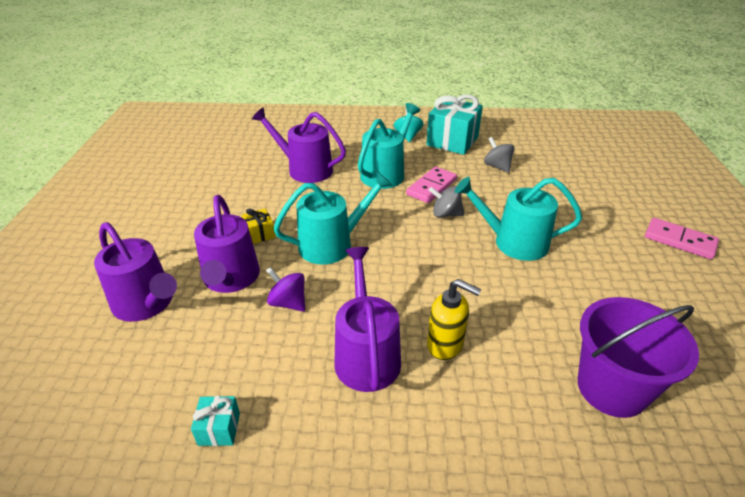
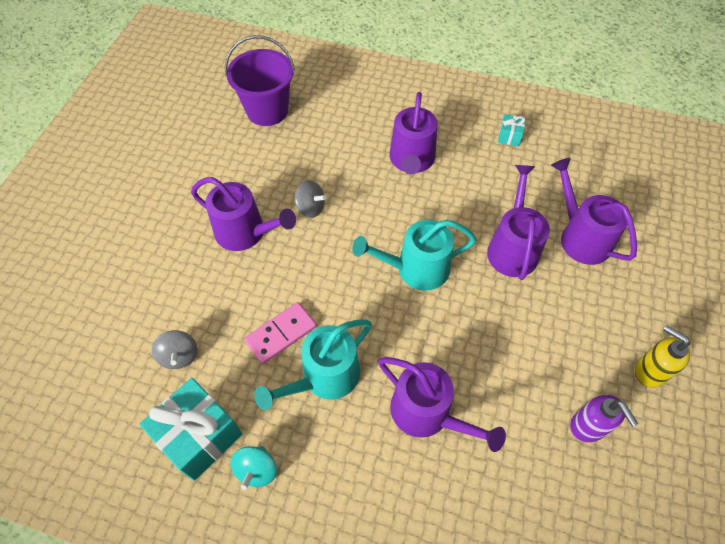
camera: 165 degrees left, 20 degrees up
(185, 180) = (588, 426): none -> purple soap dispenser
(259, 234) = (487, 300): yellow gift -> none
(288, 302) = (463, 213): purple spinning top -> none
(445, 214) = (288, 284): grey spinning top -> grey spinning top (310, 208)
(445, 345) = (354, 156): yellow soap dispenser -> yellow soap dispenser (649, 371)
(514, 242) = (245, 232): turquoise watering can -> purple watering can
(679, 241) = (99, 201): pink domino -> none

